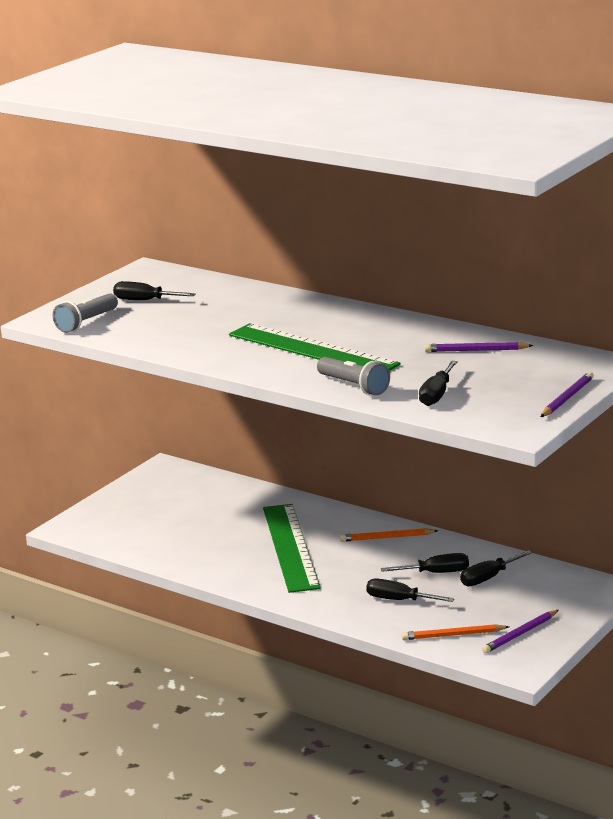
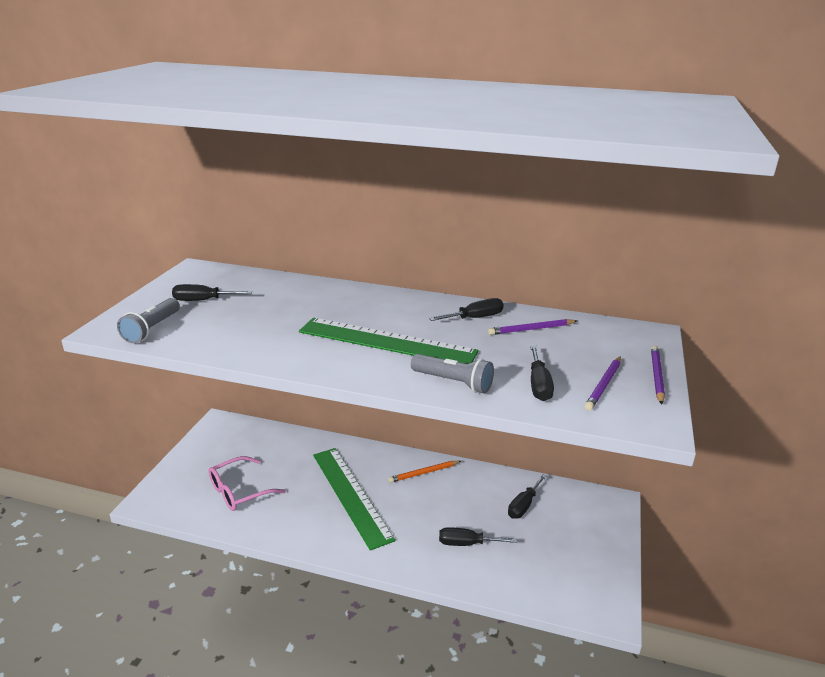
camera: 20 degrees left, 5 degrees up
(167, 530) = (239, 491): none -> pink glasses
(436, 573) = (481, 506): black screwdriver -> black screwdriver (475, 318)
(453, 635) = (532, 580): orange pencil -> none
(520, 634) = (585, 568): purple pencil -> purple pencil (603, 385)

